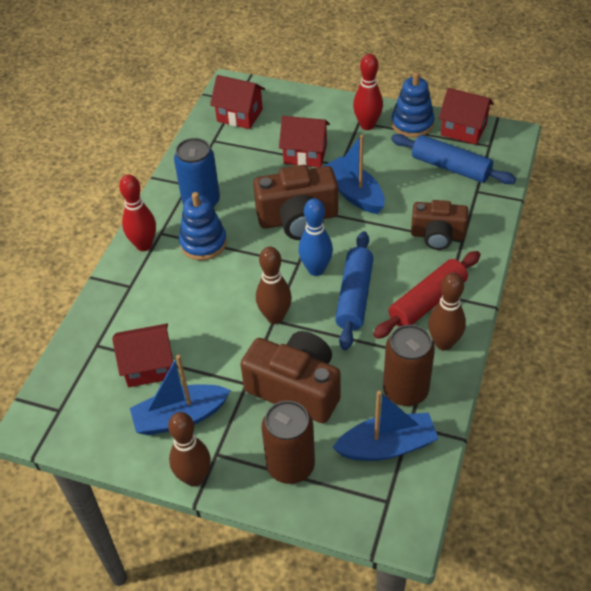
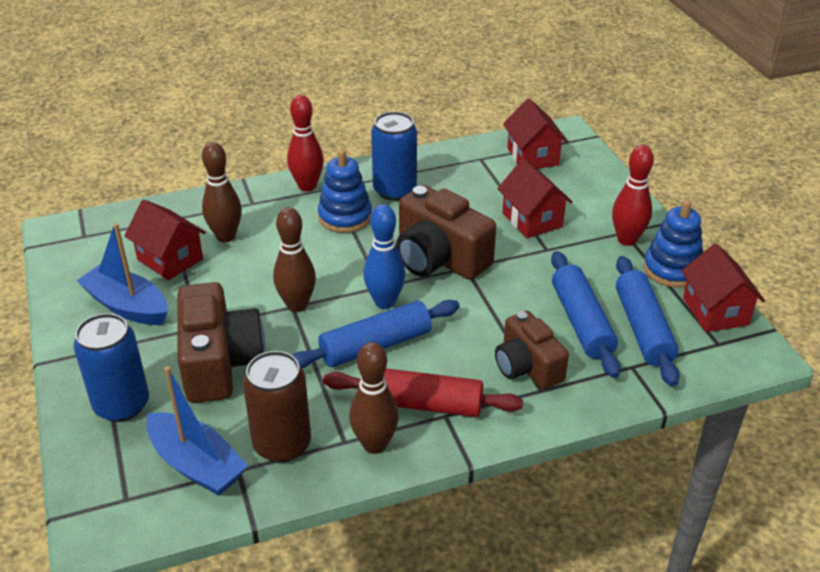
camera: 50 degrees right, 10 degrees down
(194, 477) = (65, 349): brown bowling pin -> brown bowling pin (226, 236)
(290, 466) = (122, 405): brown can -> blue can
(354, 193) = (517, 277): blue boat -> none
(421, 189) = (581, 322): none -> blue rolling pin

